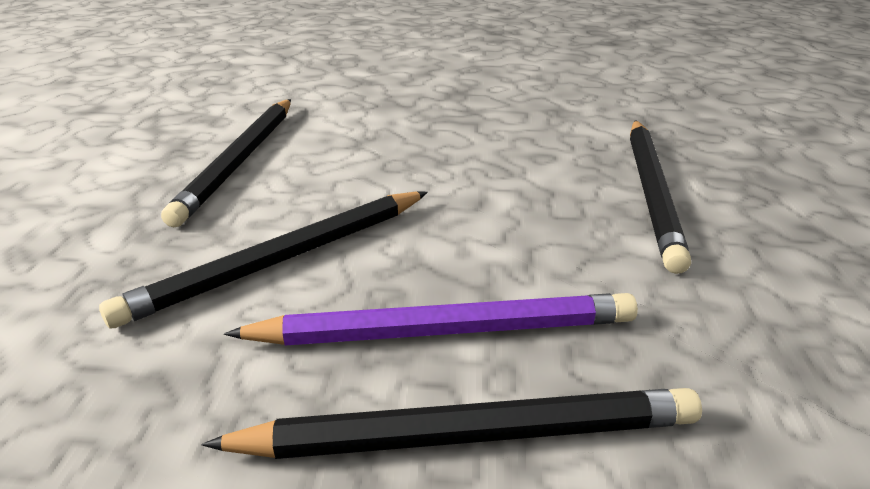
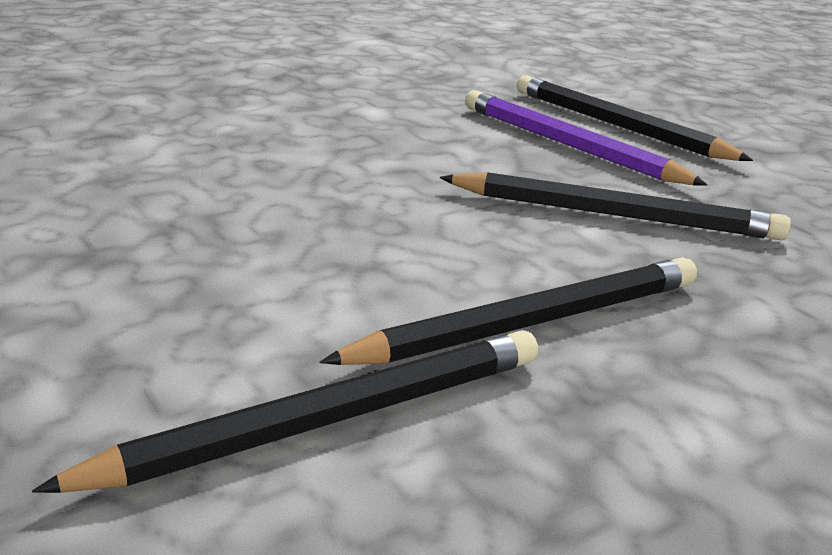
camera: 130 degrees left, 5 degrees down
(651, 192) = (288, 117): black pencil -> black pencil (327, 420)

